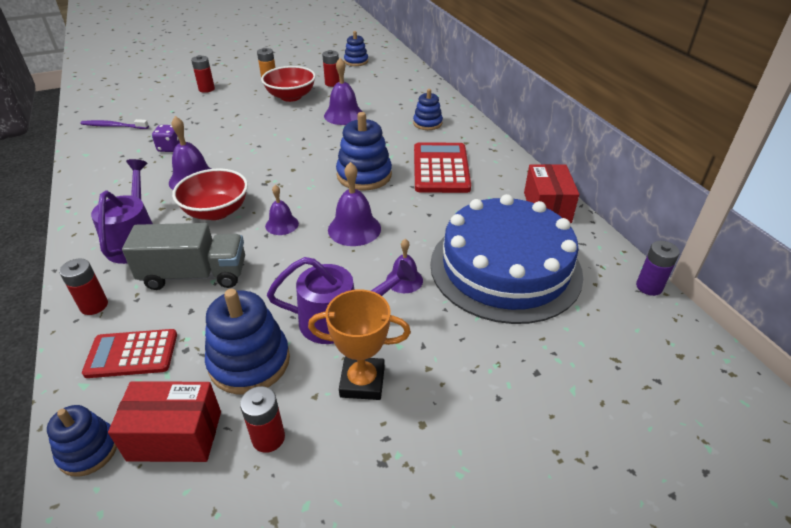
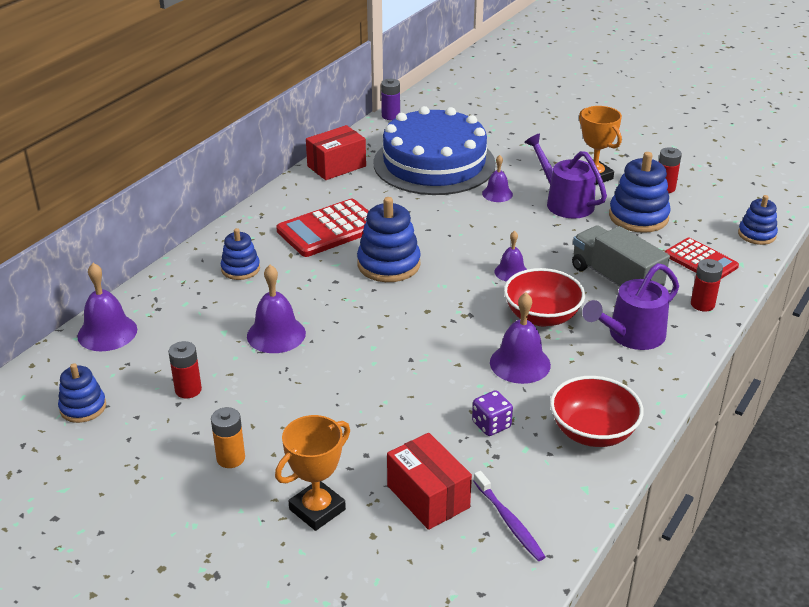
camera: 125 degrees left, 5 degrees down
(175, 436) = (708, 214): red box -> red box (428, 496)
(206, 89) = (317, 509): red battery -> orange trophy
(291, 96) = (264, 405): red bowl -> red bowl (593, 432)
(354, 229) = (471, 236): purple bell -> purple bell (107, 332)

